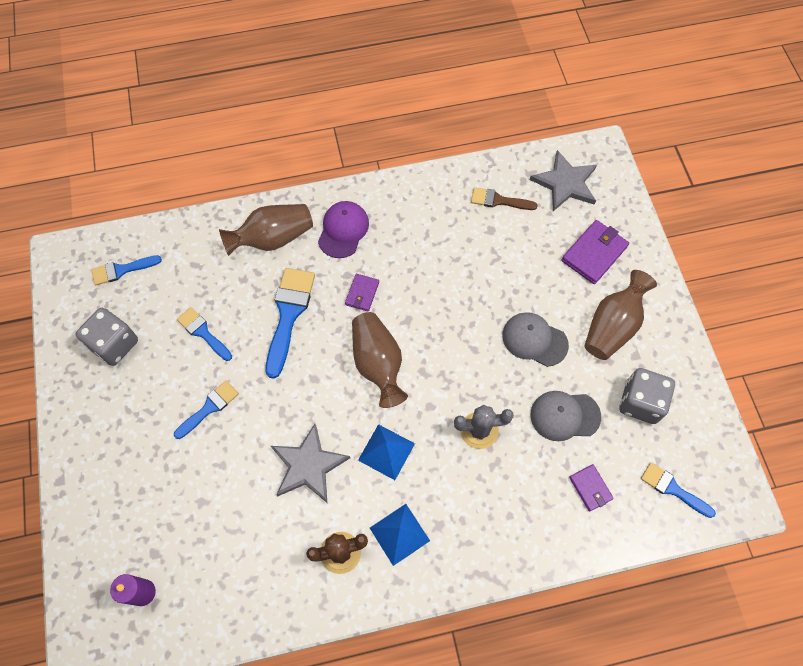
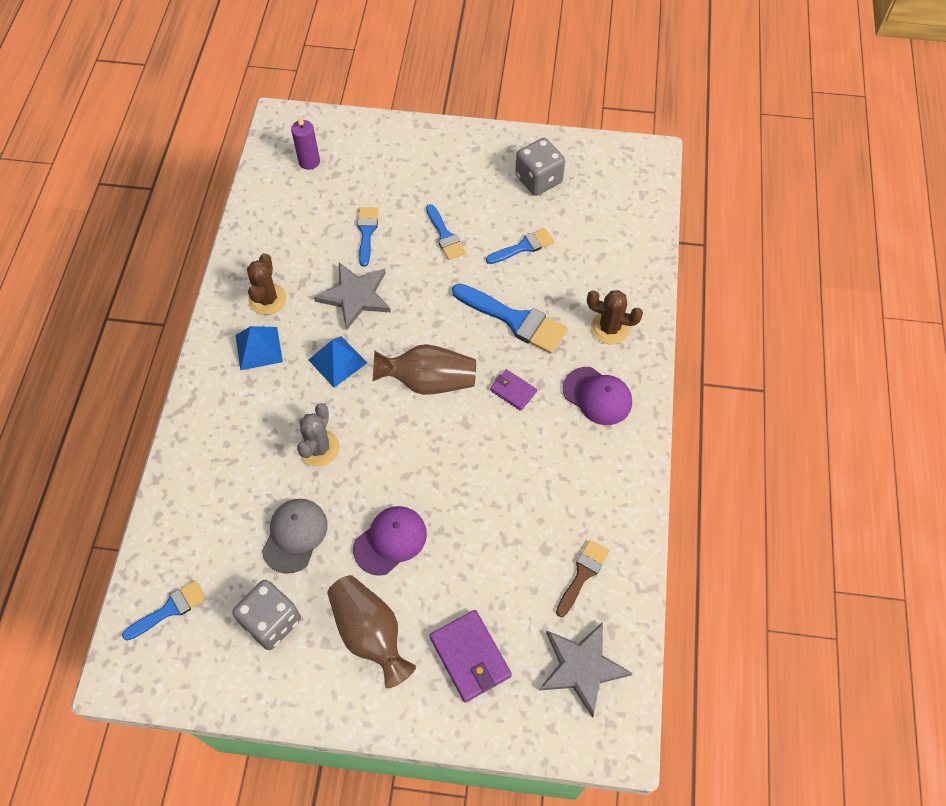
camera: 110 degrees right, 5 degrees down
(122, 270) = (616, 198): blue brush -> blue brush (366, 232)
(273, 239) = (609, 328): brown vase -> brown cactus
(534, 340) = (390, 541): grey cap -> purple cap
(590, 488) = (212, 528): purple wallet -> none

